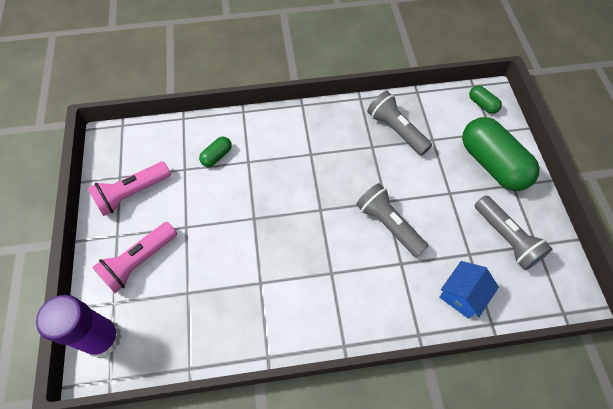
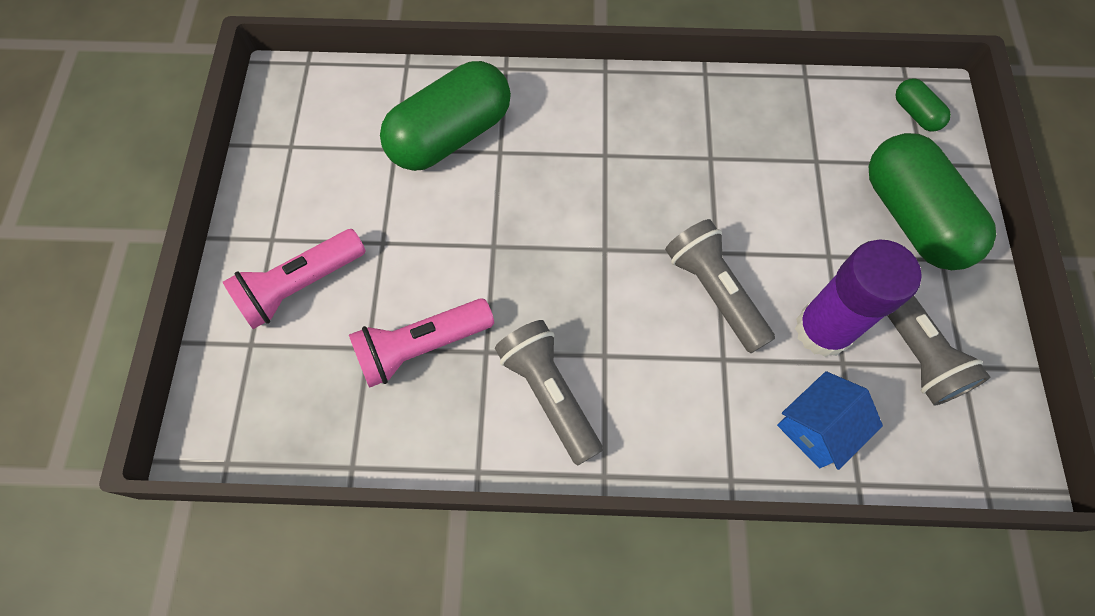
camera: 10 degrees right, 5 degrees up
(103, 338) = (225, 396): purple glue stick -> purple glue stick (823, 330)
(132, 193) = (306, 176): pink flashlight -> pink flashlight (421, 347)
(217, 156) = (450, 135): green capsule -> green capsule, size x2.25
(396, 130) = (756, 136): grey flashlight -> grey flashlight (549, 394)

